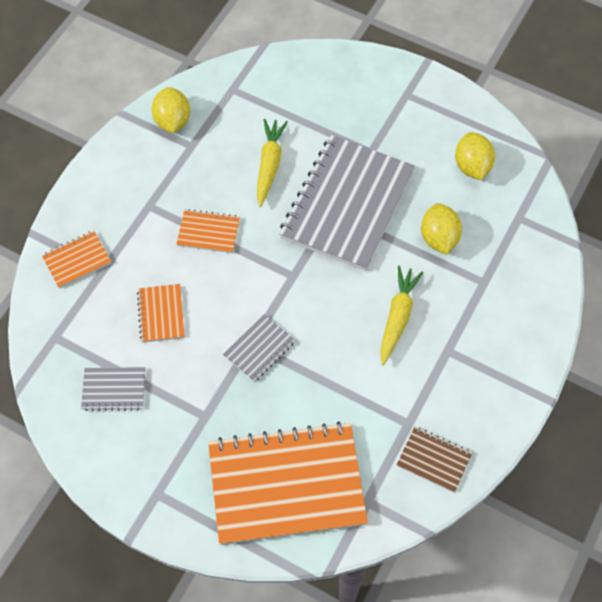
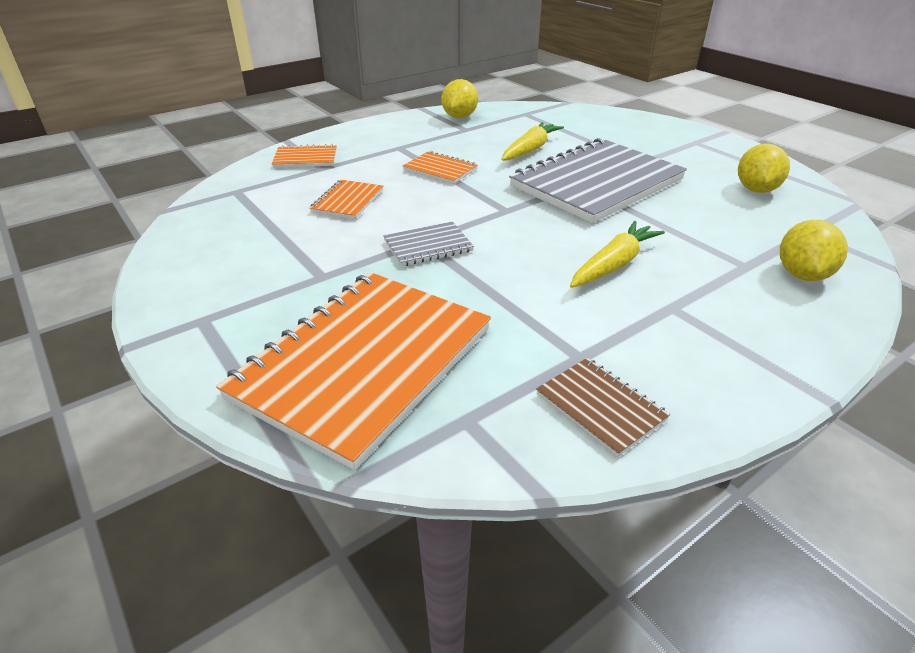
camera: 25 degrees right, 25 degrees down
(114, 389) = (249, 233): grey notebook -> none
(286, 484) = (364, 363): orange notebook -> orange notebook turned 75 degrees counterclockwise
(439, 238) = (696, 223): yellow lemon -> yellow lemon (802, 275)

